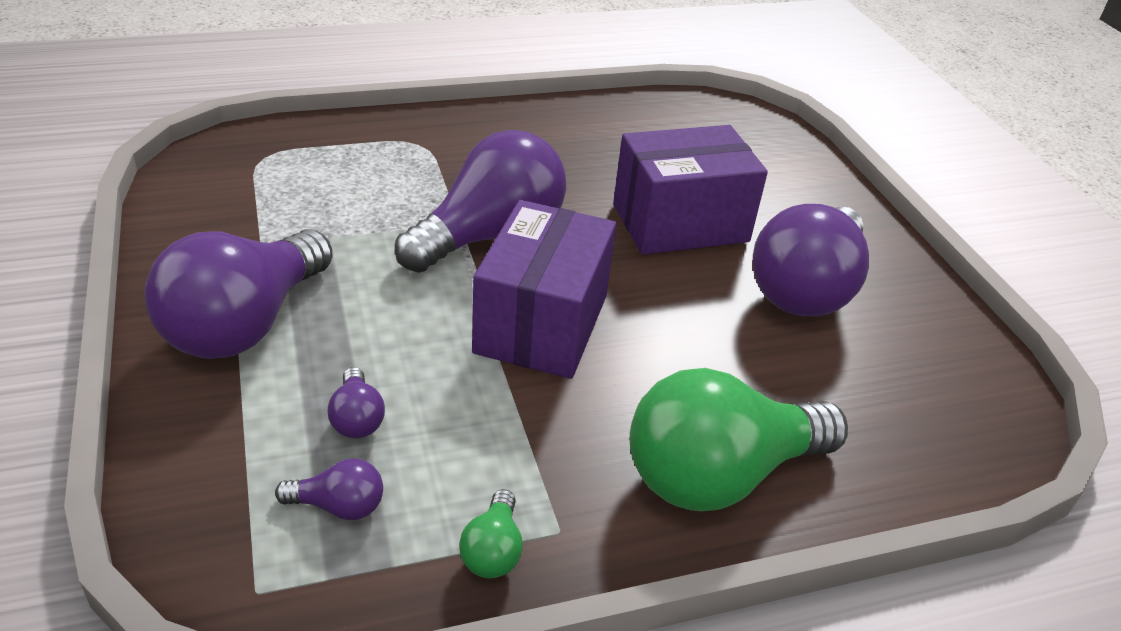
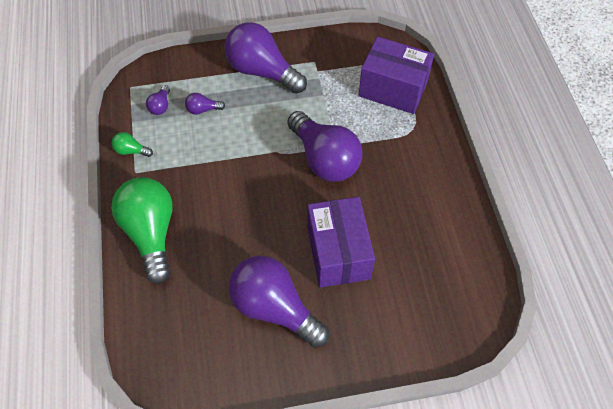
camera: 100 degrees right, 20 degrees up
(541, 323) = (254, 176): purple box -> purple box (393, 89)

